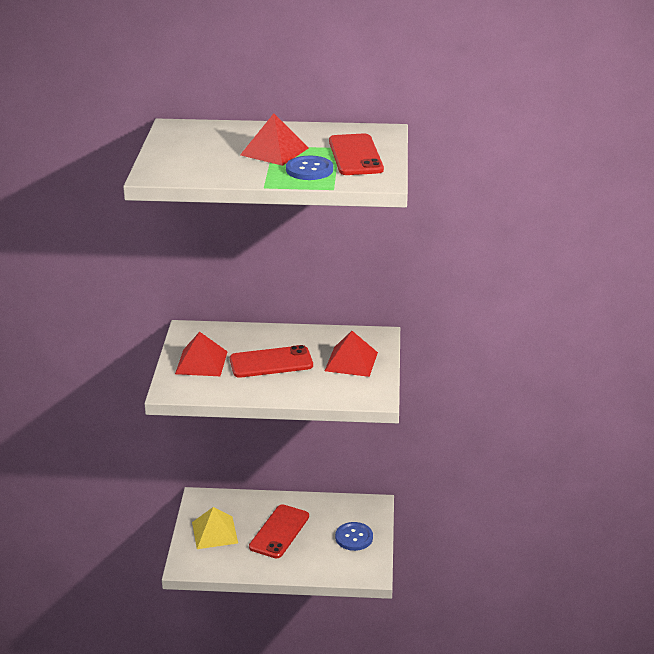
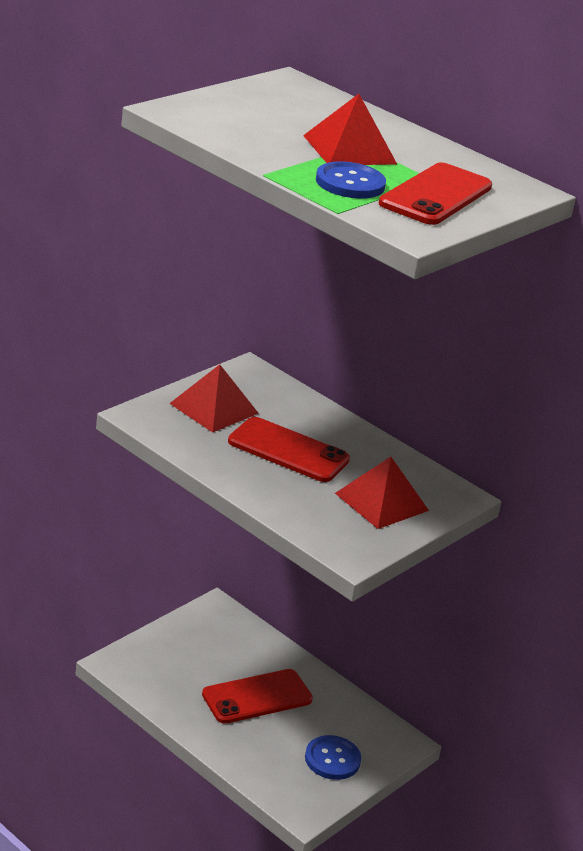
camera: 35 degrees right, 0 degrees up
(214, 532) = (188, 652): yellow pyramid -> none

